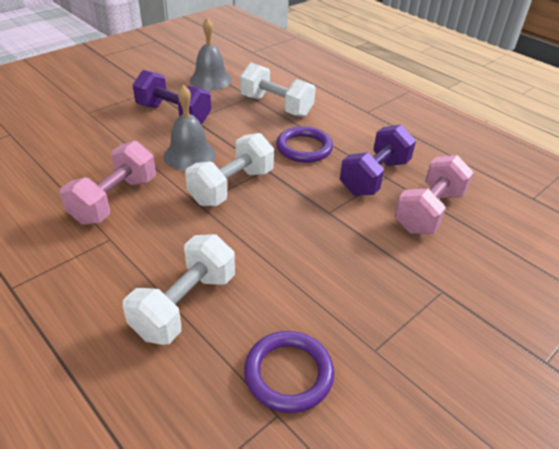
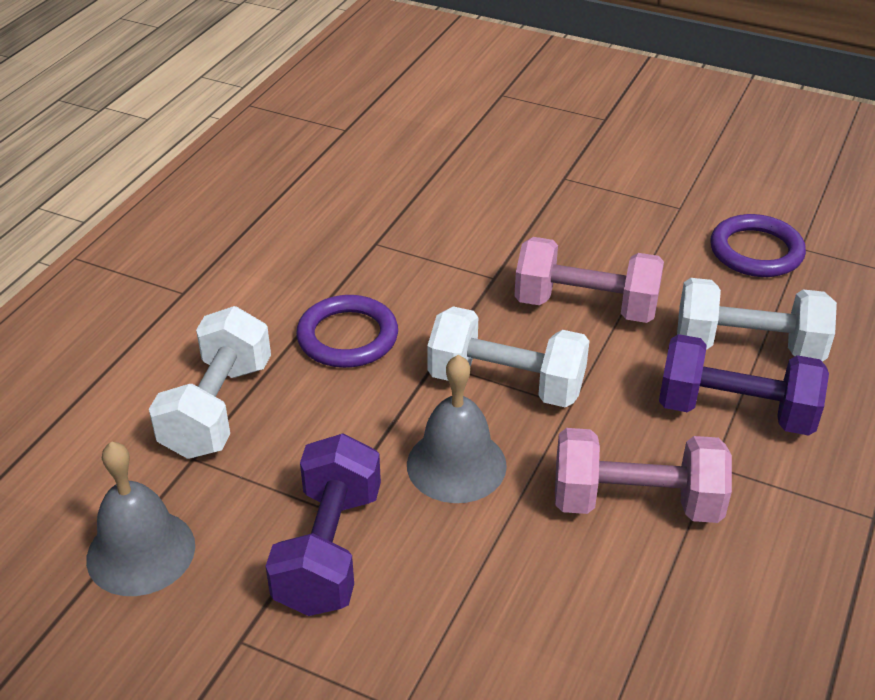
camera: 110 degrees left, 0 degrees up
(374, 177) = (383, 253): purple dumbbell -> purple dumbbell (735, 411)
(429, 211) = (431, 199): pink dumbbell -> pink dumbbell (585, 306)

